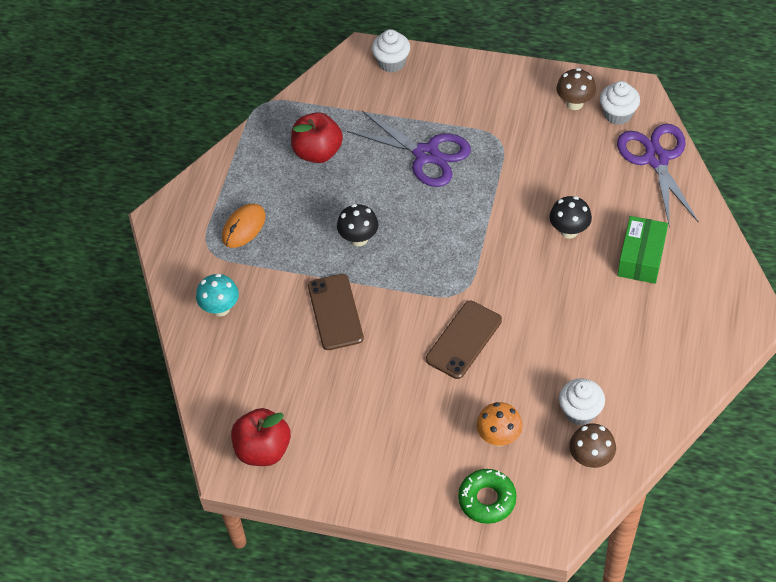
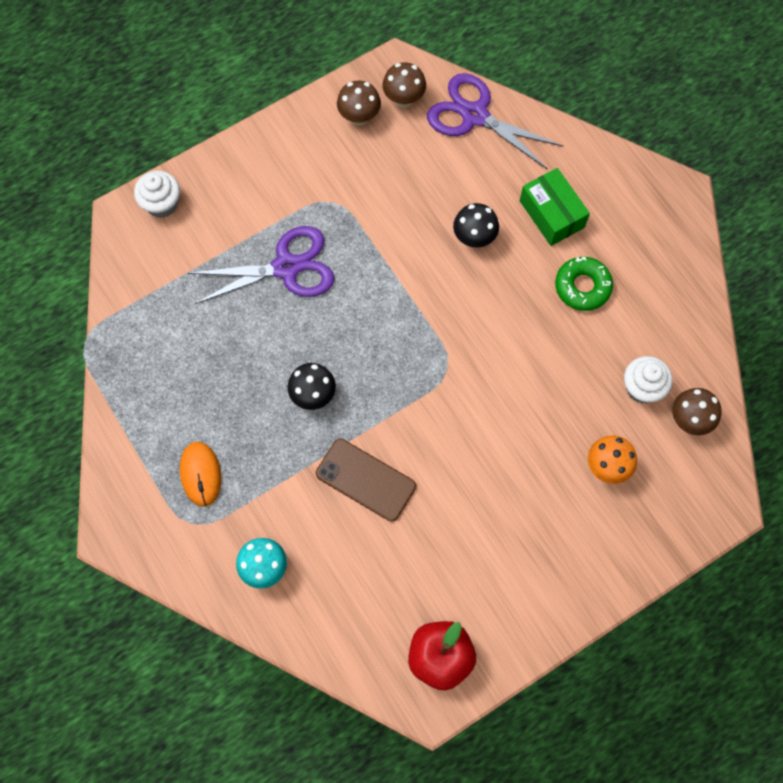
camera: 50 degrees left, 15 degrees up
(318, 152) = (189, 345): red apple -> none
(463, 340) = (493, 408): brown phone -> none
(487, 499) = (652, 527): green donut -> green donut (582, 287)
(617, 114) = (404, 99): white cupcake -> brown mushroom

